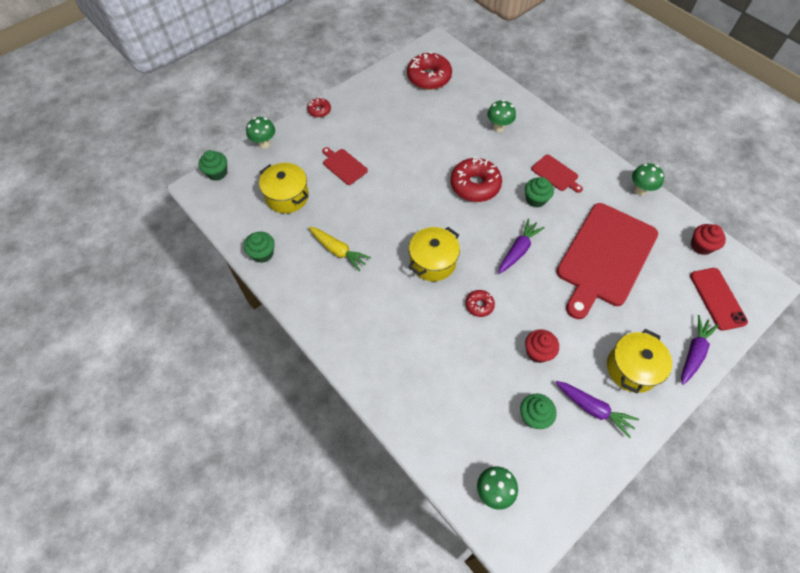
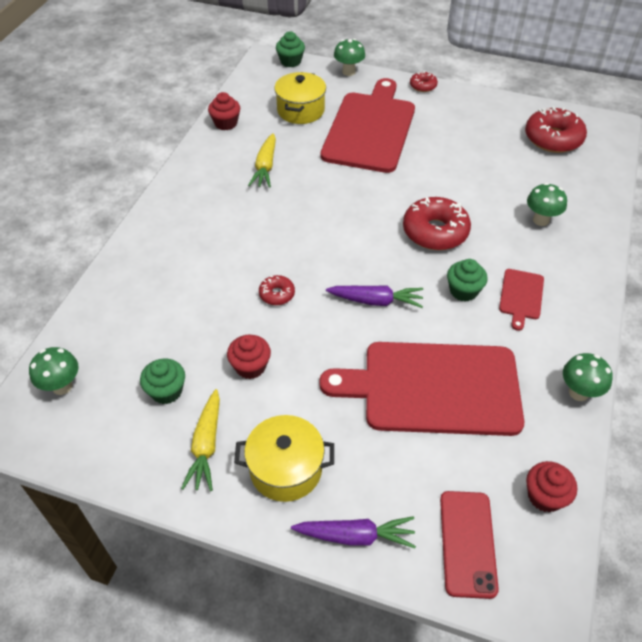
camera: 60 degrees right, 10 degrees down
(262, 253) = (226, 123): green cupcake -> red cupcake
(344, 166) = (370, 129): red cutting board -> red cutting board, size x2.33
(432, 262) = (304, 237): yellow pot -> none
(593, 409) = (206, 445): purple carrot -> yellow carrot
(717, 298) = (467, 543): red phone -> red phone turned 45 degrees counterclockwise

